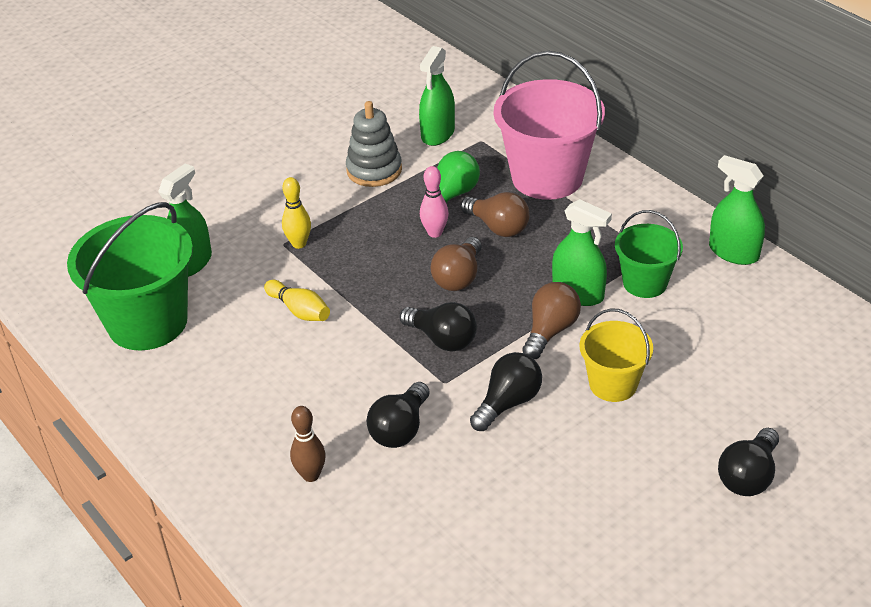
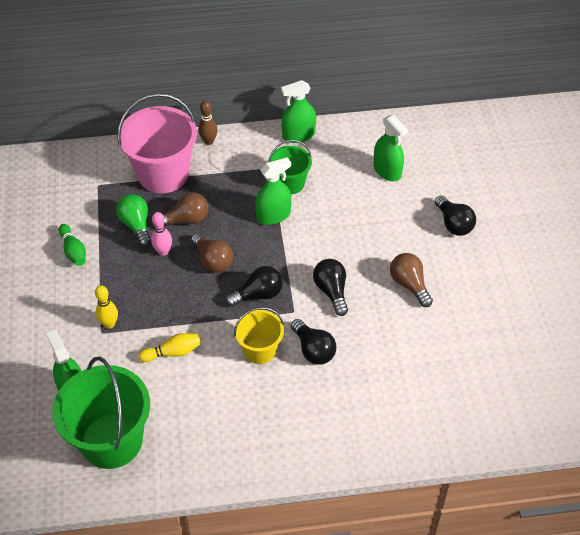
camera: 60 degrees left, 10 degrees up
(311, 475) = (316, 410): brown bowling pin -> brown bowling pin (209, 141)
(374, 170) = (73, 251): grey stacking toy -> green bowling pin
(438, 134) = (69, 201): green spray bottle -> green spray bottle (387, 171)
(550, 331) = (292, 243): brown light bulb -> brown light bulb (409, 285)
(613, 384) = (353, 240): yellow bucket -> yellow bucket (260, 350)

